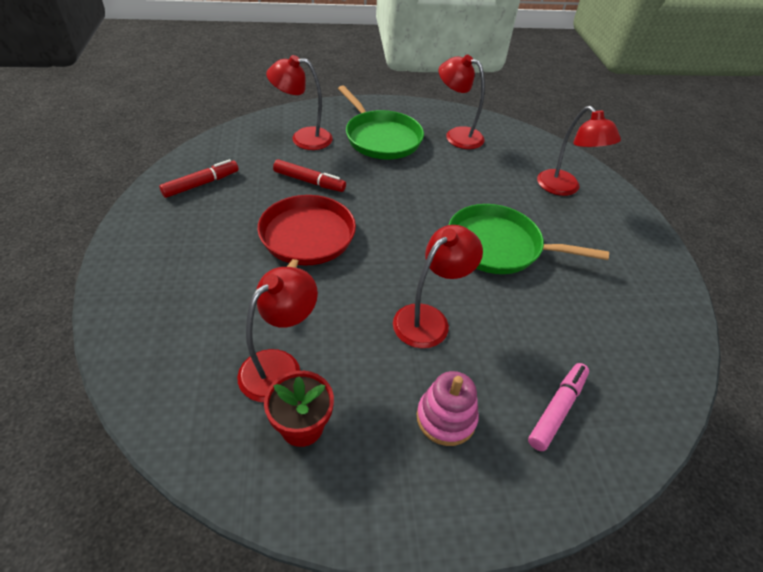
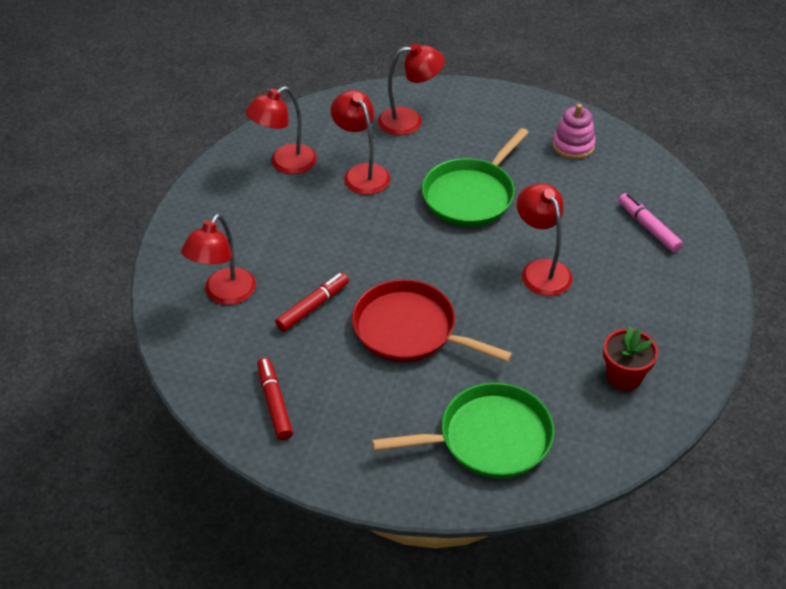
camera: 65 degrees left, 0 degrees up
(279, 366) = (561, 379): red lamp -> red lamp (362, 173)
(381, 138) = (259, 226): green pan -> green pan (489, 438)
(446, 418) = (639, 290): pink stacking toy -> pink stacking toy (573, 146)

